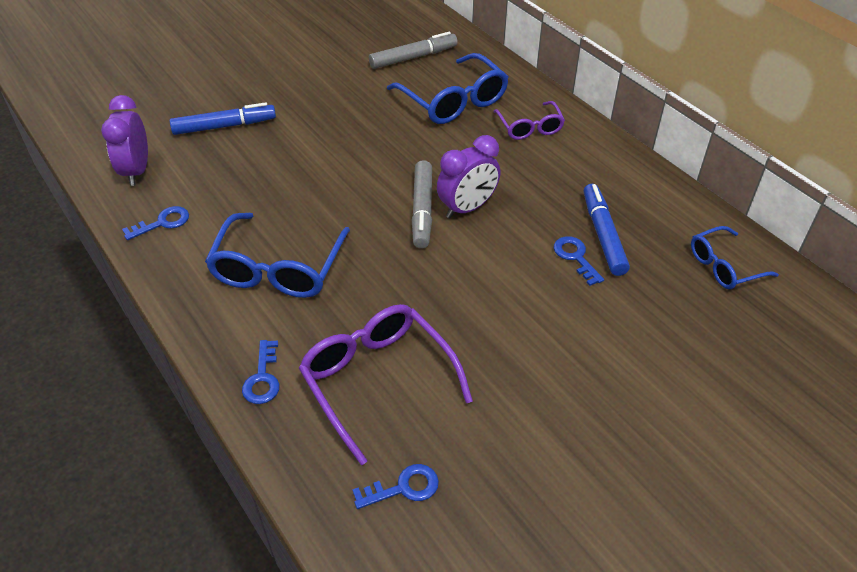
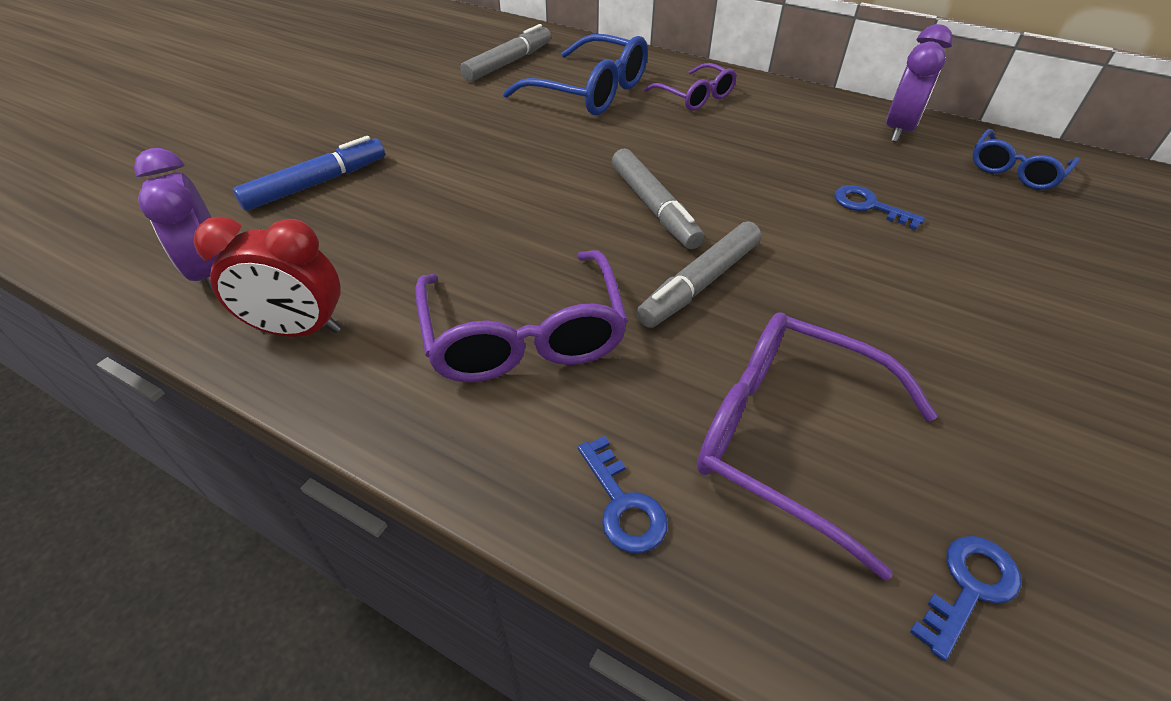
camera: 25 degrees left, 0 degrees up
(162, 223) = (299, 329): blue key -> red clock
(278, 268) = (523, 333): blue glasses -> purple glasses
(407, 273) = (700, 283): none -> grey marker
(467, 208) = (704, 190): purple clock -> purple clock (898, 130)
(603, 235) = (872, 175): blue marker -> none

